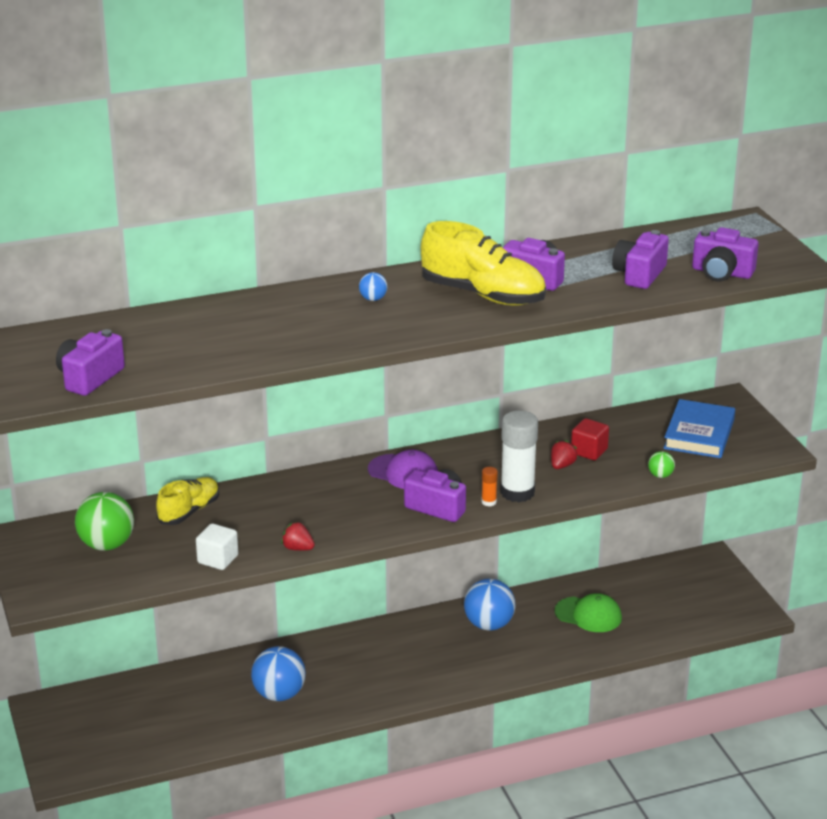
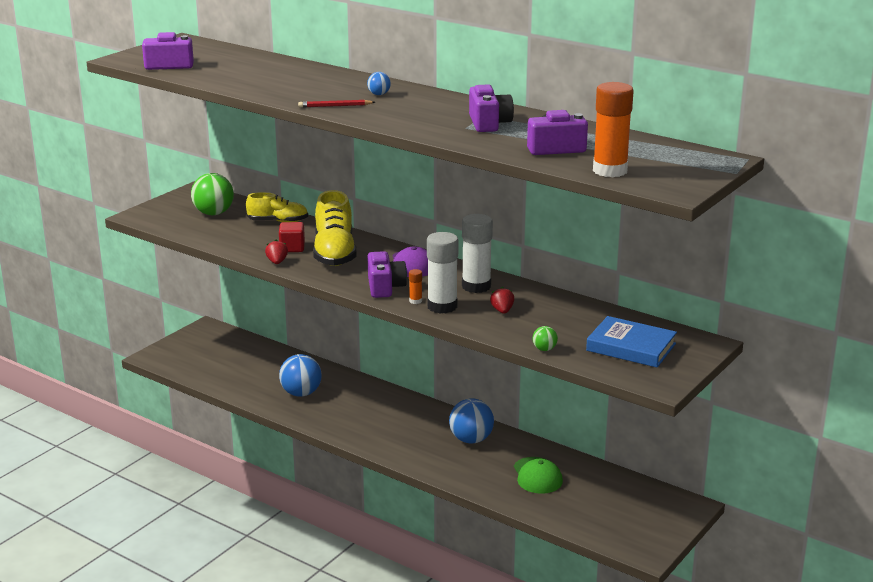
camera: 55 degrees right, 5 degrees down
(218, 559) = (235, 245): white cube -> none
(379, 331) = (335, 106): none -> red pencil
(483, 295) = (436, 117): yellow shoe -> yellow shoe (334, 253)
(495, 458) = (476, 286): none -> white glue stick
(562, 465) = (502, 311): red strawberry -> red strawberry turned 90 degrees counterclockwise
(589, 451) = (537, 314): red cube -> red cube (292, 248)
(699, 434) = (631, 347): blue book -> blue book turned 45 degrees clockwise
(722, 273) = (610, 171): purple camera -> orange glue stick

